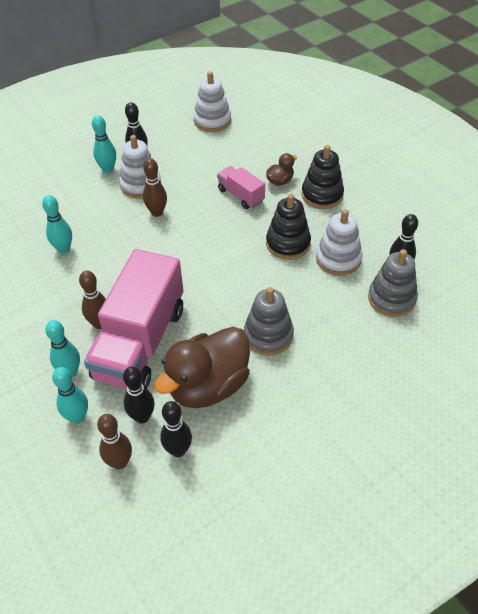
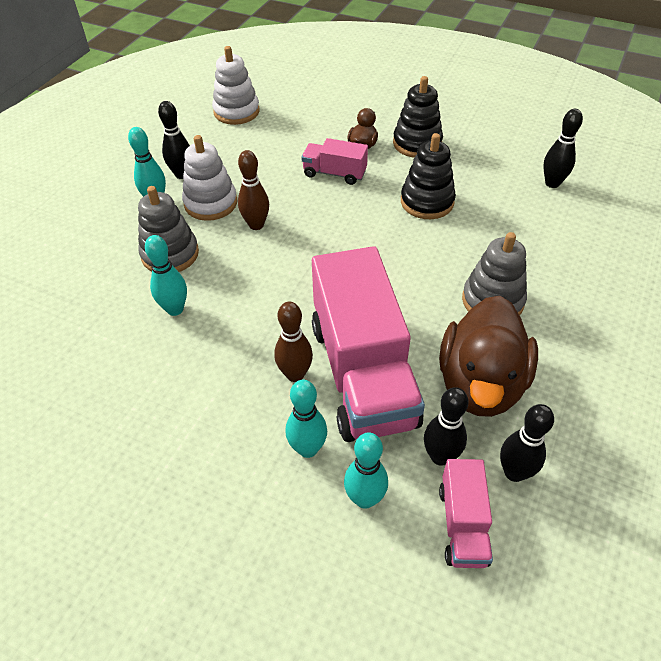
camera: 30 degrees left, 0 degrees up
(120, 462) = (462, 524): brown bowling pin -> pink truck
(338, 259) = (489, 197): white stacking toy -> none
(391, 298) = (573, 213): grey stacking toy -> grey stacking toy (170, 254)

